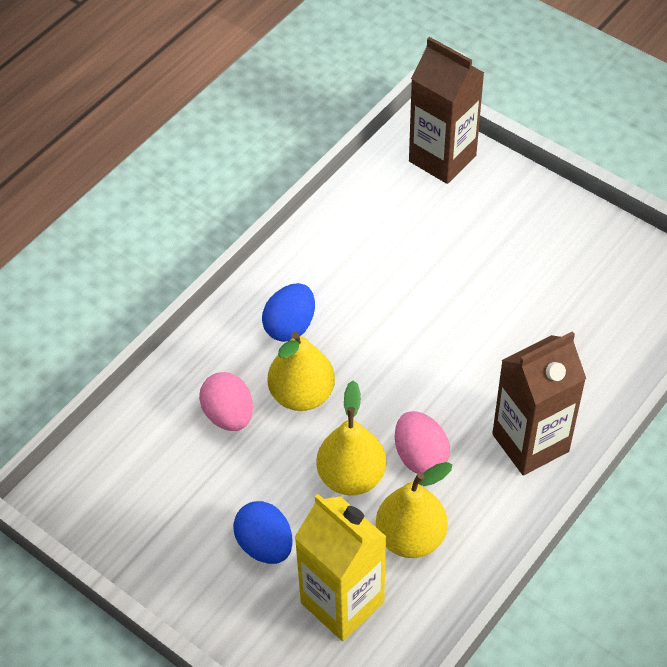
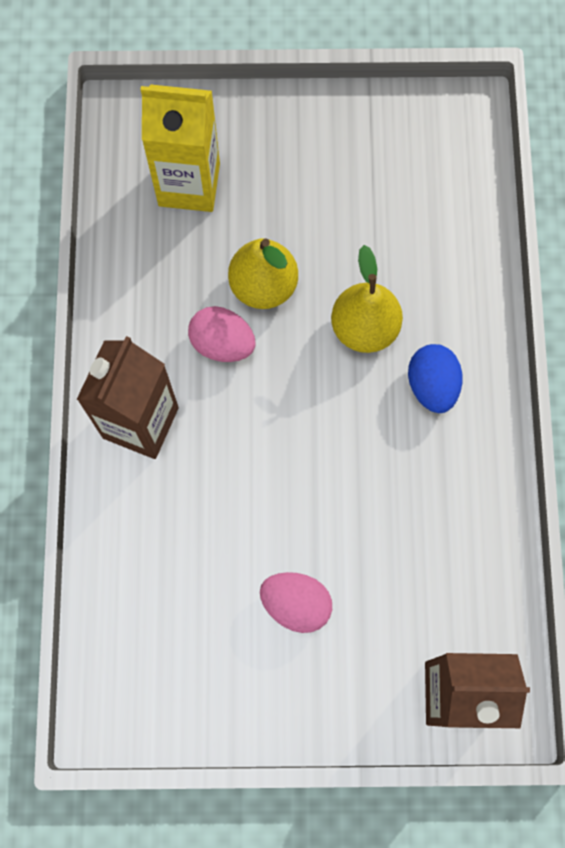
camera: 140 degrees right, 20 degrees up
(228, 415) = (406, 267): pink egg -> pink egg (296, 604)
(265, 545) = (282, 185): blue egg -> none
(411, 537) = (177, 270): yellow pear -> none

